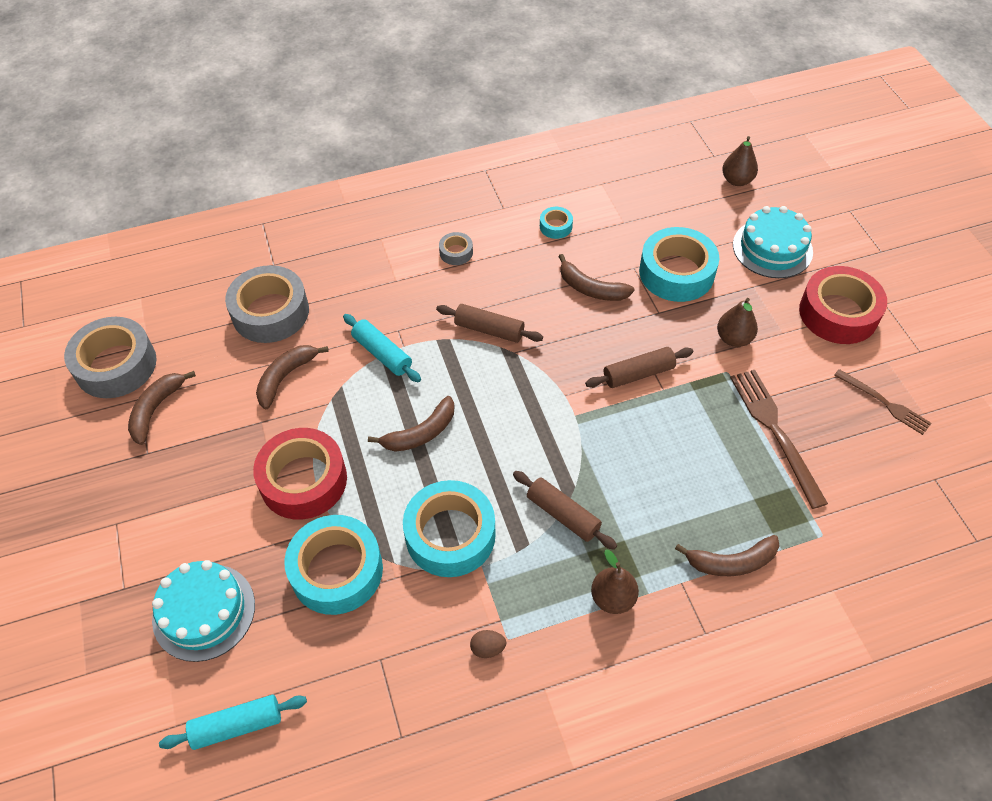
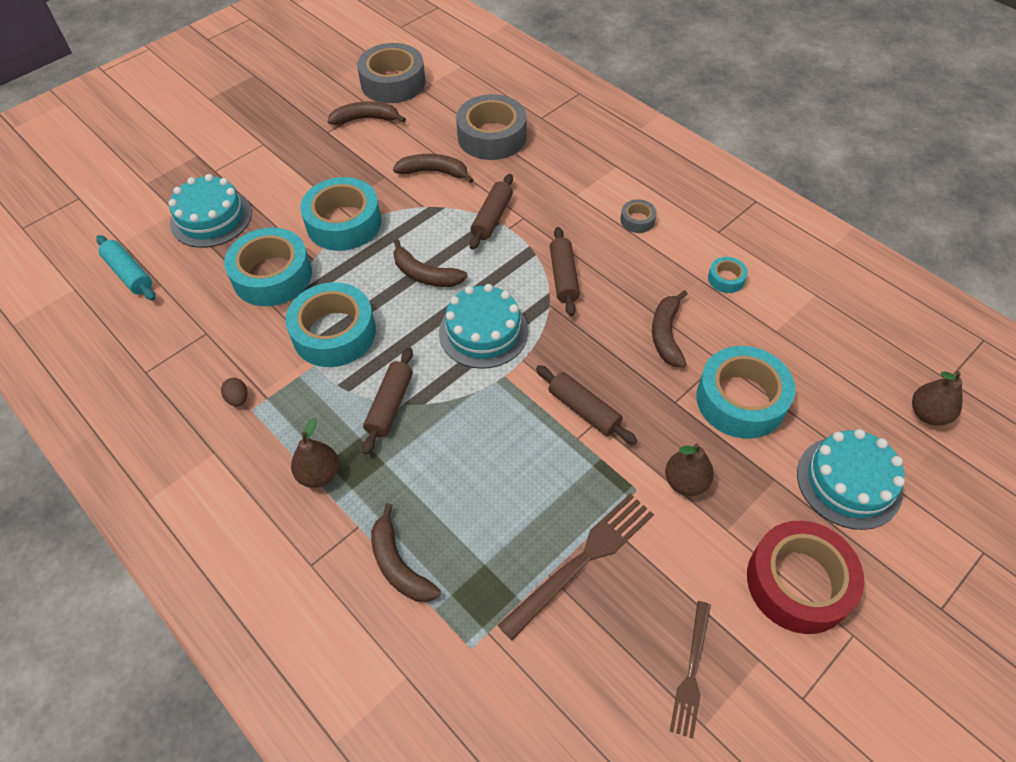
camera: 65 degrees right, 0 degrees up
(303, 480) = (344, 223): red tape -> turquoise tape
(382, 354) = (492, 218): turquoise rolling pin -> brown rolling pin
(517, 412) = (483, 332): none -> turquoise cake

